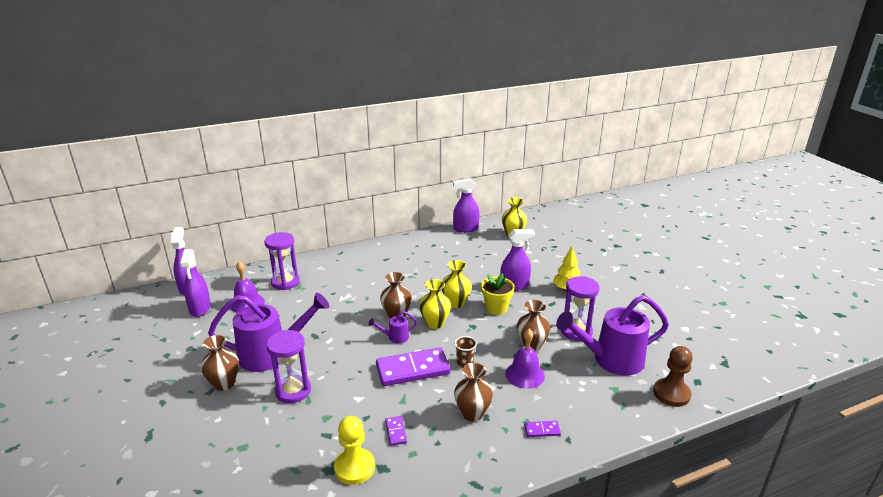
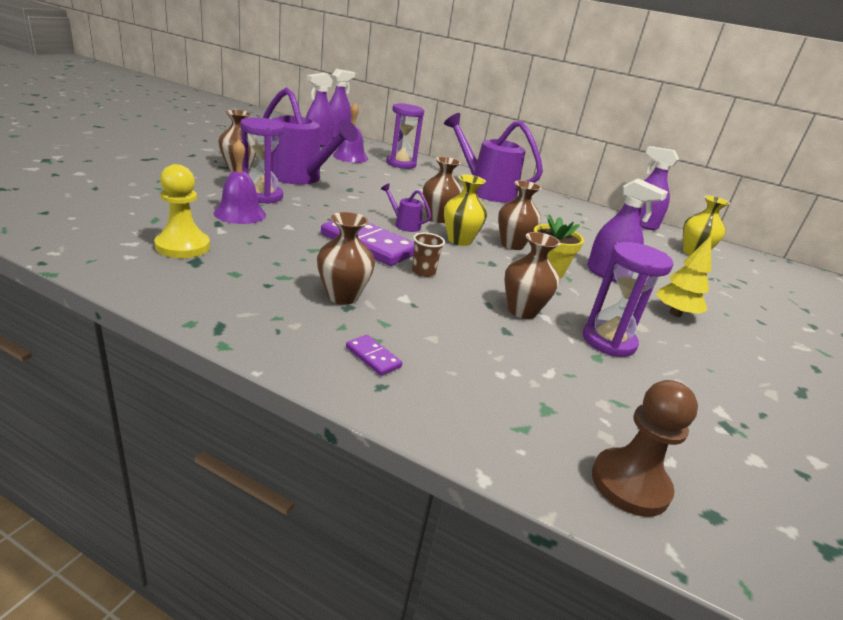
camera: 45 degrees right, 0 degrees up
(395, 432) = (259, 256): purple domino -> none
(456, 303) = (512, 245): yellow vase -> brown vase
(524, 374) = (461, 318): purple bell -> purple bell (240, 214)
(611, 360) = (603, 389): purple watering can -> purple watering can (485, 190)

